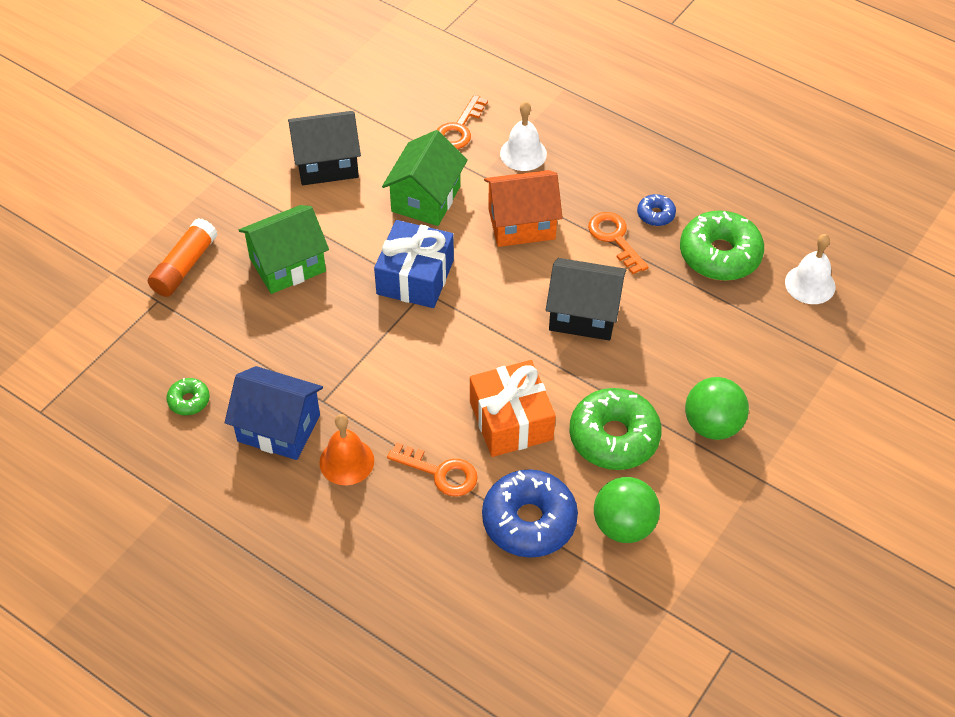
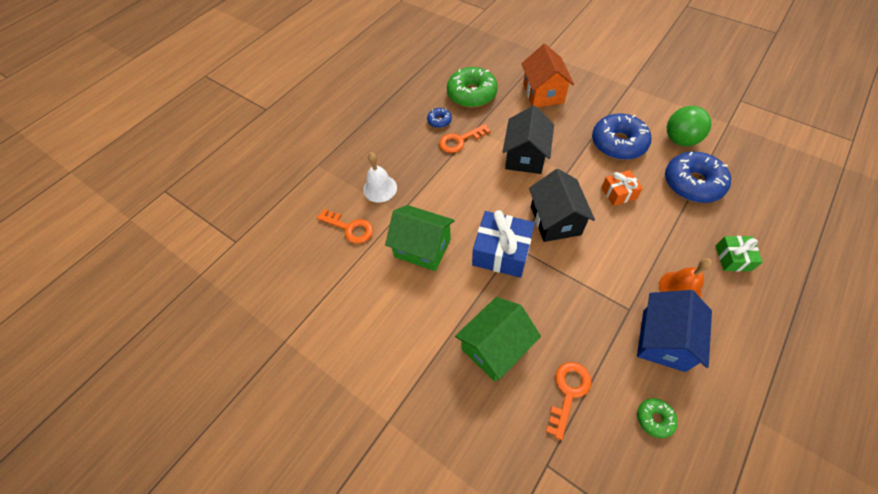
camera: 85 degrees left, 5 degrees up
(184, 266) = (503, 442): orange glue stick -> none
(287, 265) = (495, 347): green house -> green house turned 75 degrees clockwise
(327, 163) = (379, 323): black house -> black house (555, 220)
(390, 537) = (733, 258): none -> green gift
(440, 472) = (671, 231): orange key -> orange key (568, 392)
(511, 420) = (618, 193): orange gift -> orange gift, size x0.57
(521, 224) = (447, 189): orange house -> orange house (543, 93)
(614, 437) = (618, 143): green donut -> blue donut
(712, 425) = (598, 102): green ball -> none
(810, 284) = (491, 60): white bell -> none

